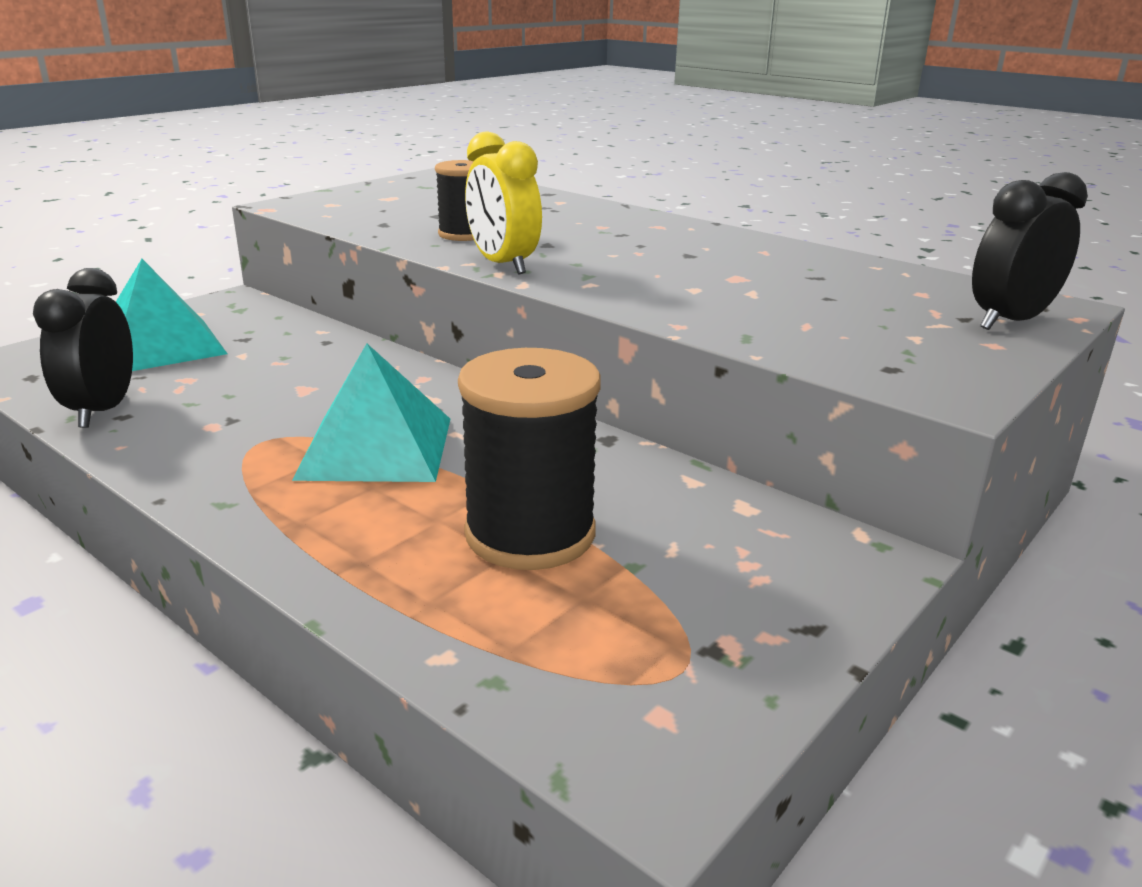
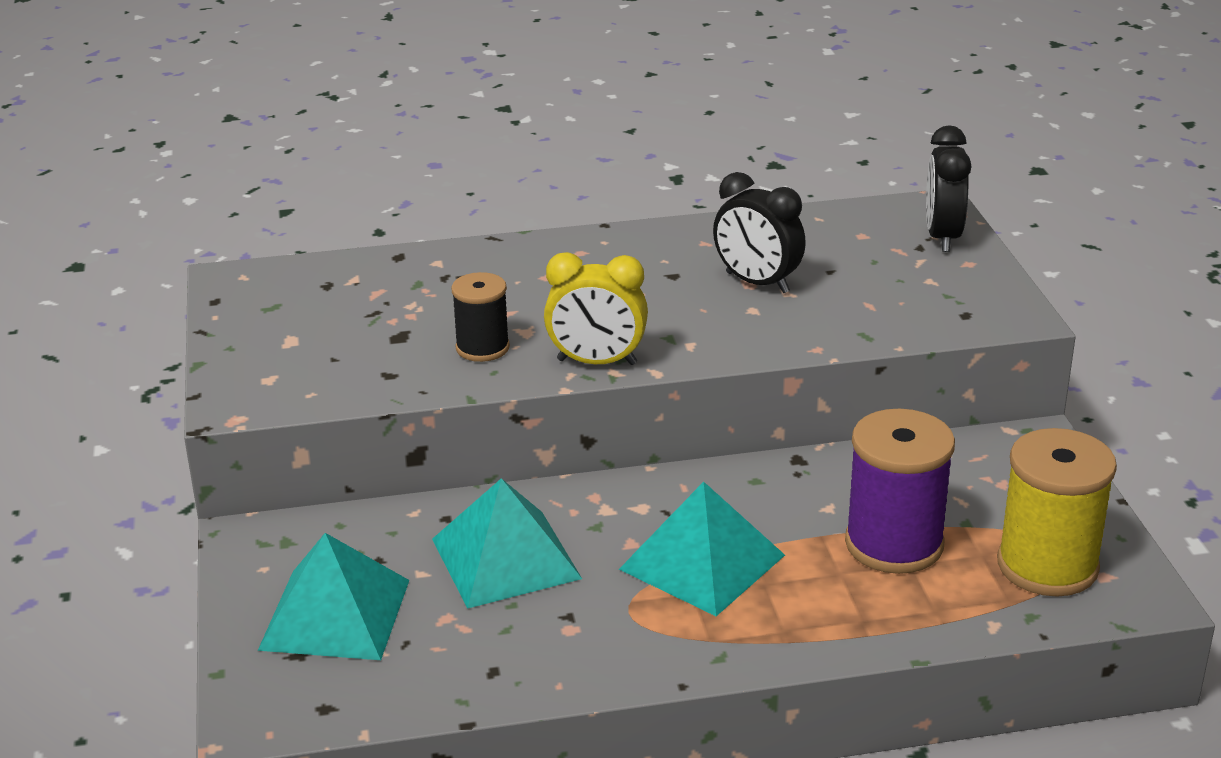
camera: 50 degrees left, 5 degrees up
(102, 410) = (468, 679): black clock -> black clock (757, 283)
(292, 374) = (505, 558): none -> turquoise pyramid
(530, 534) = (894, 544): black spool -> purple spool
(621, 656) = (1047, 566): none -> yellow spool

